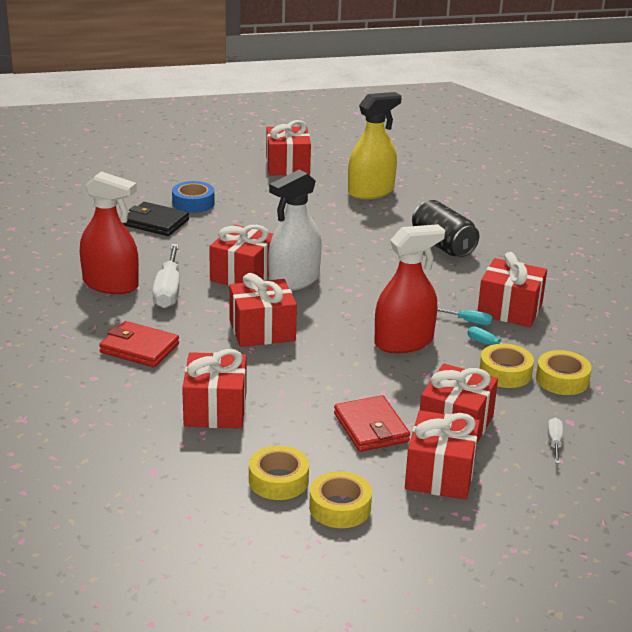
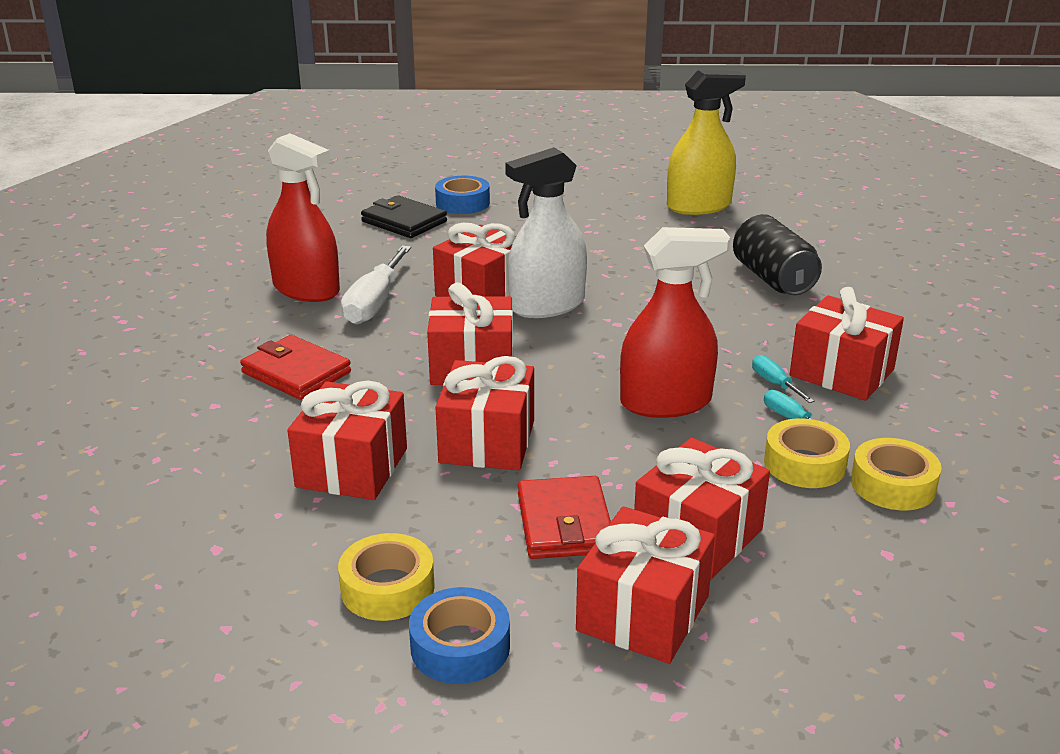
camera: 15 degrees right, 0 degrees up
(287, 166) = (603, 170): red gift -> red gift (487, 442)
(340, 507) = (460, 647): yellow tape -> blue tape
(469, 322) = (774, 383): turquoise screwdriver -> turquoise screwdriver turned 150 degrees counterclockwise
(554, 442) = (850, 585): white screwdriver -> none

